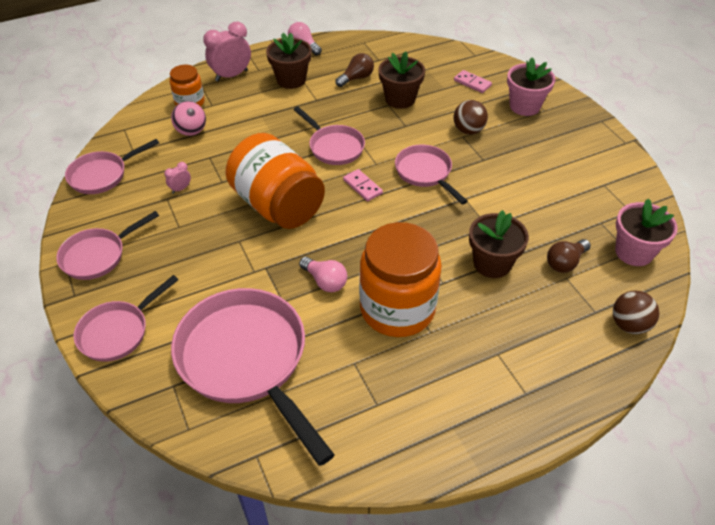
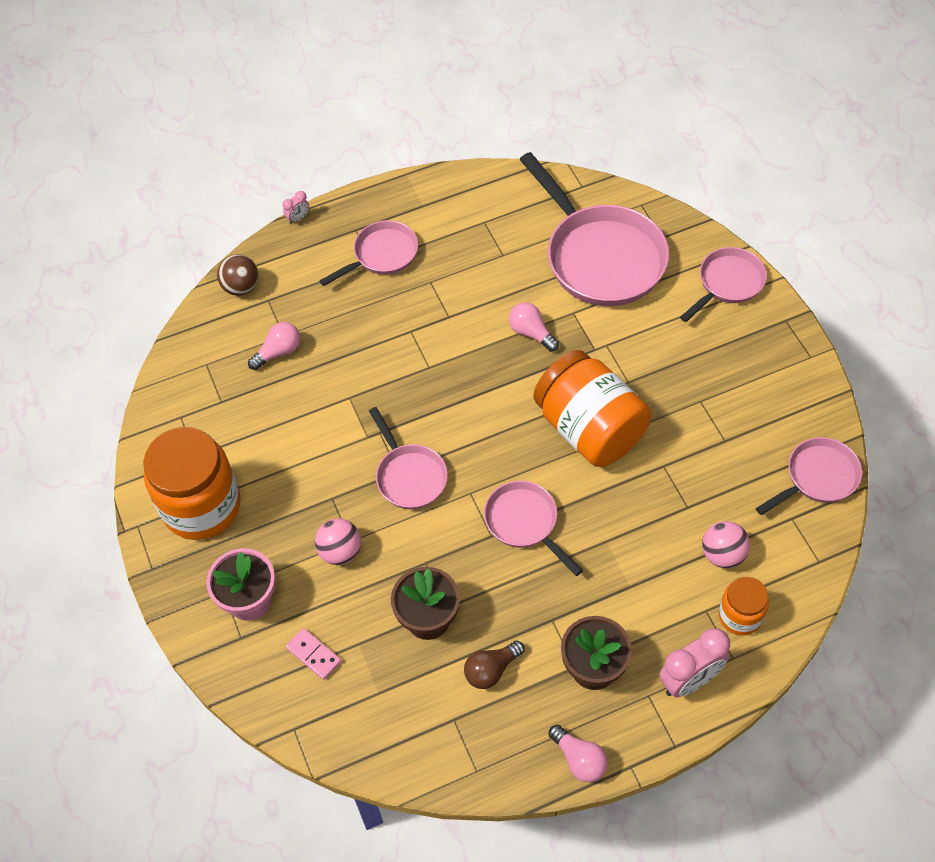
camera: 175 degrees left, 10 degrees up
(97, 256) = (779, 364): pink pan -> pink pan (382, 255)
(180, 189) = (712, 454): pink clock -> pink clock (298, 218)
(362, 186) = (488, 455): pink domino -> none
(397, 309) = (459, 304): orange jar -> orange jar (201, 506)
(468, 130) = (340, 551): brown ball -> pink ball
(492, 263) = (355, 351): brown flower pot -> none
(565, 262) = (279, 352): brown light bulb -> pink light bulb
(634, 252) = (201, 364): pink flower pot -> none

